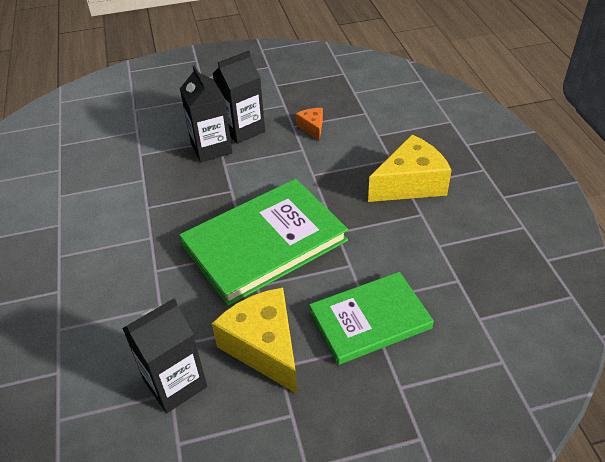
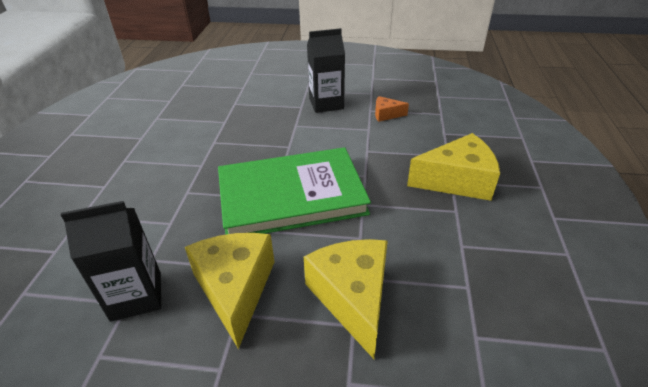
camera: 20 degrees right, 5 degrees down
(211, 148) = (292, 111): black carton -> none
(312, 127) = (386, 114): orange cheese -> orange cheese turned 90 degrees counterclockwise
(370, 320) = (353, 298): green book -> yellow cheese

